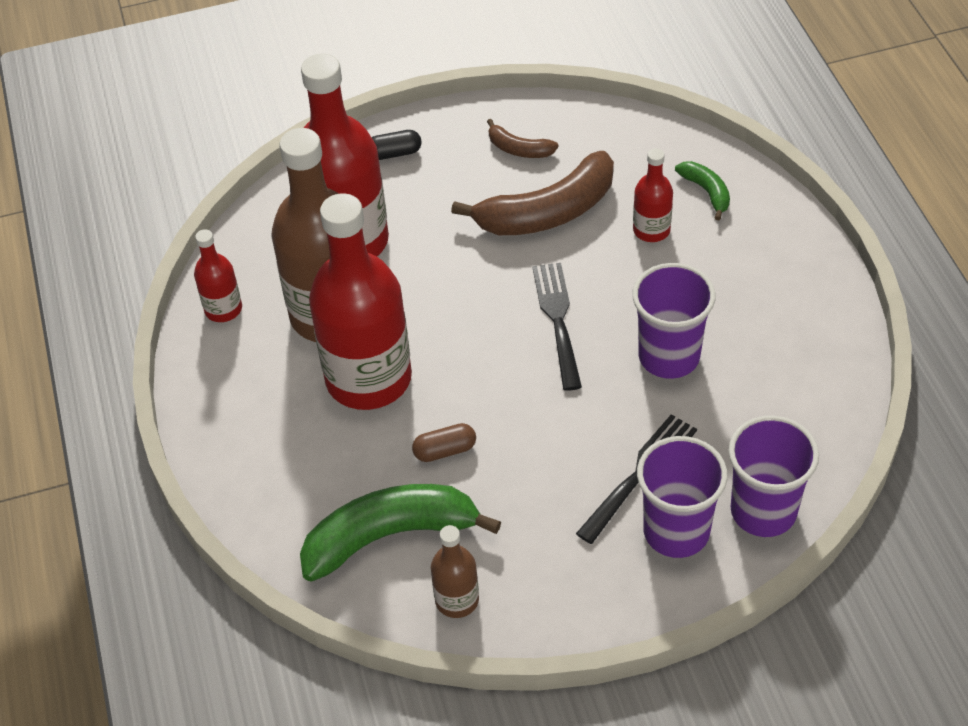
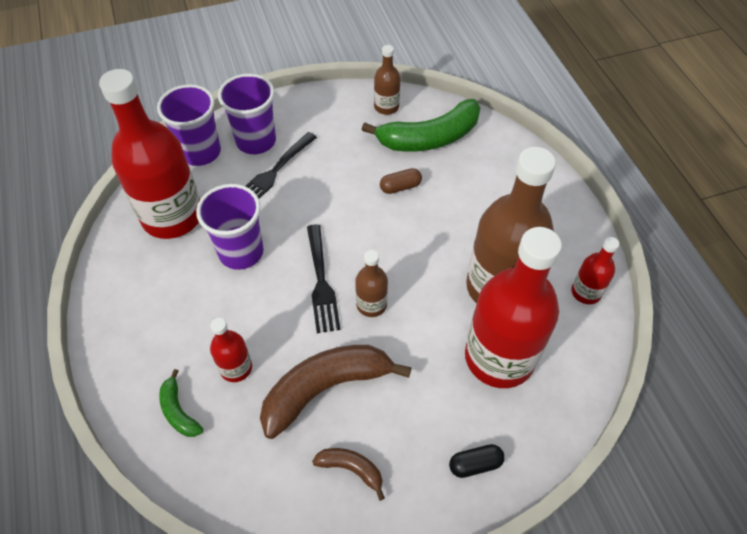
camera: 175 degrees right, 5 degrees up
(368, 379) = (460, 235): red bottle -> red bottle (172, 216)
(493, 294) = (371, 304): none -> brown bottle

